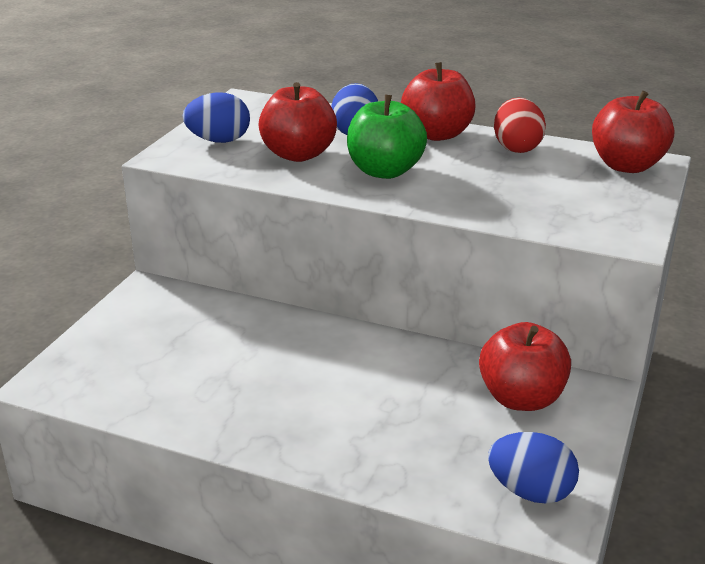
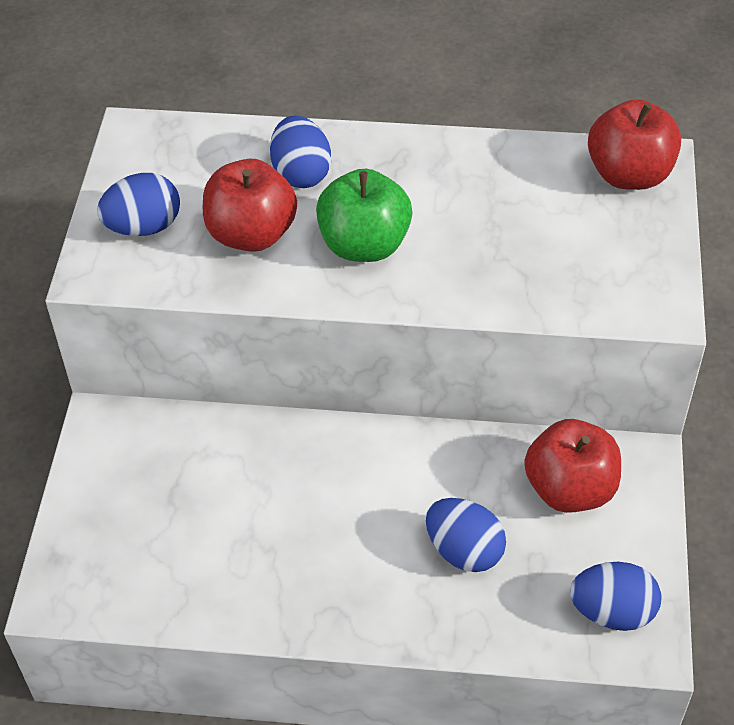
camera: 15 degrees left, 20 degrees up
(406, 421) = (464, 551): none -> blue egg
(437, 134) = (399, 157): red apple -> none
(516, 148) = (499, 165): red egg -> none

